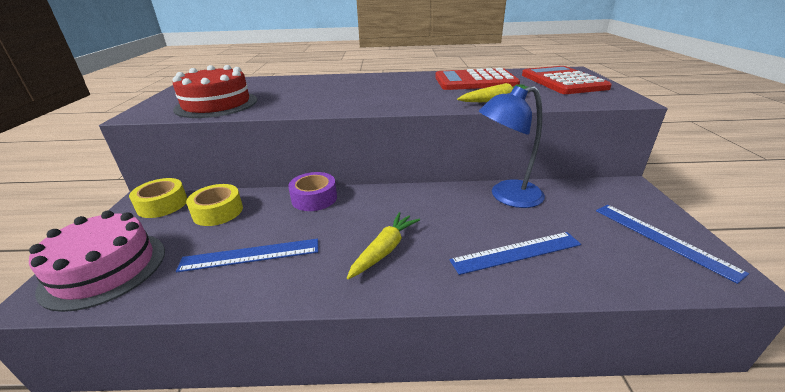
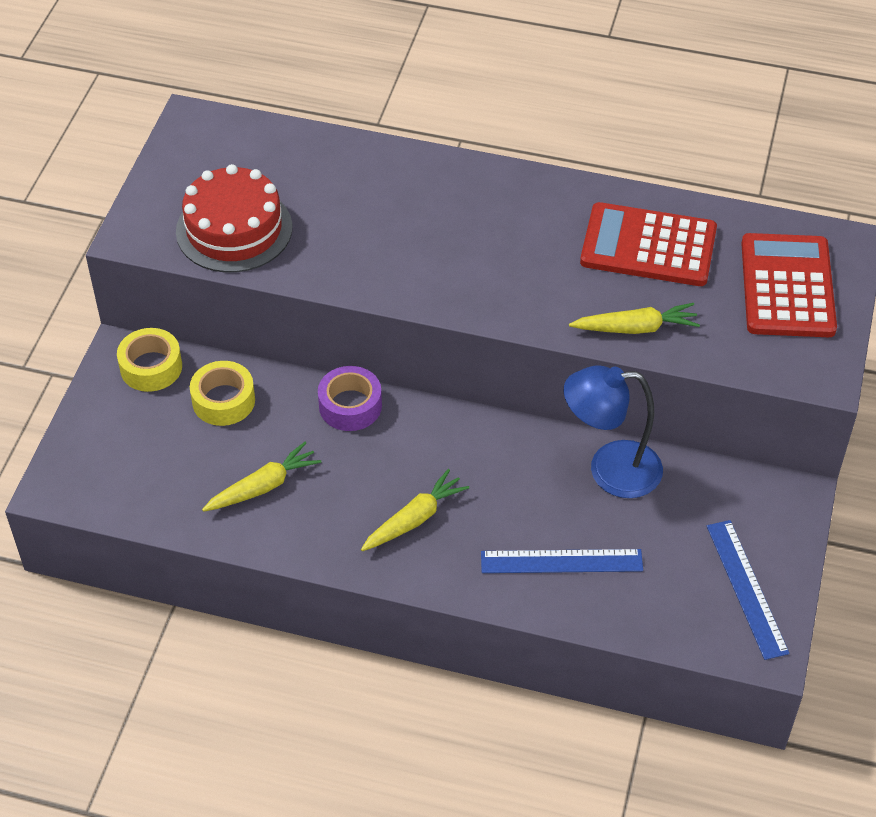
camera: 15 degrees right, 20 degrees up
(105, 269) = (107, 466): pink cake -> none
(250, 255) = (263, 486): blue ruler -> yellow carrot

